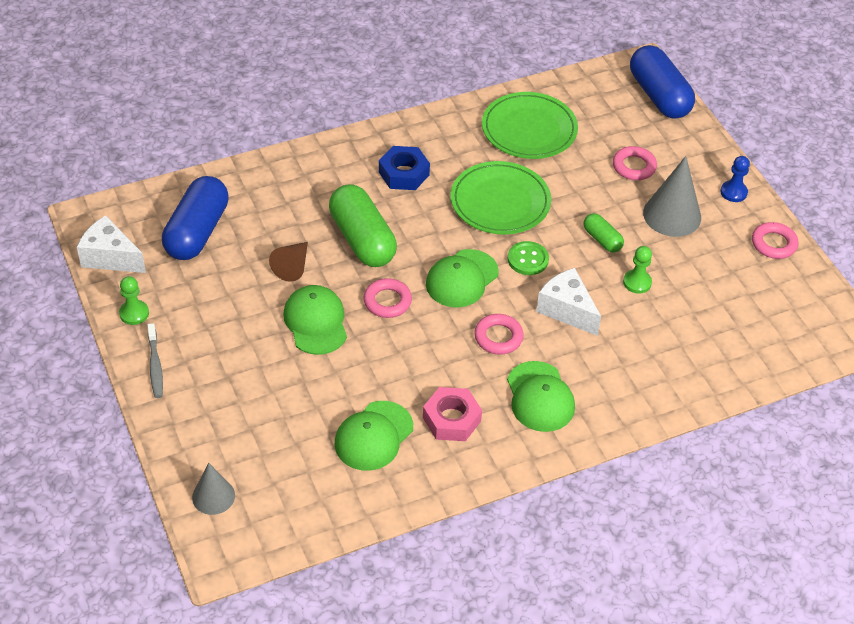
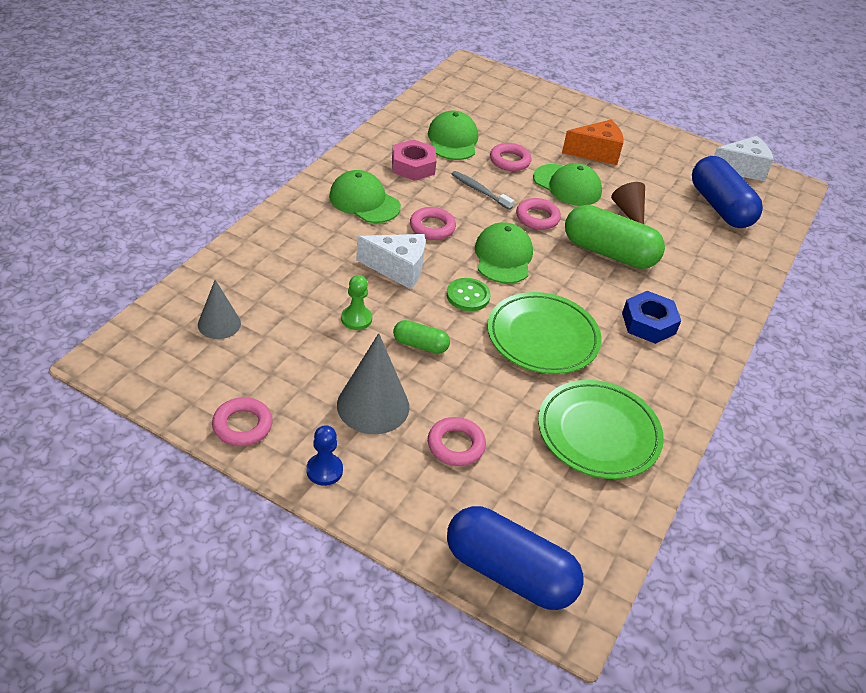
camera: 140 degrees right, 5 degrees down
(134, 313) = (678, 146): green pawn -> none
(155, 366) = (624, 126): grey toothbrush -> grey toothbrush (479, 191)
(213, 496) = (507, 85): grey cone -> grey cone (219, 324)
(235, 346) = (596, 153): none -> orange cheese
(341, 379) = (509, 161): none -> pink ring

